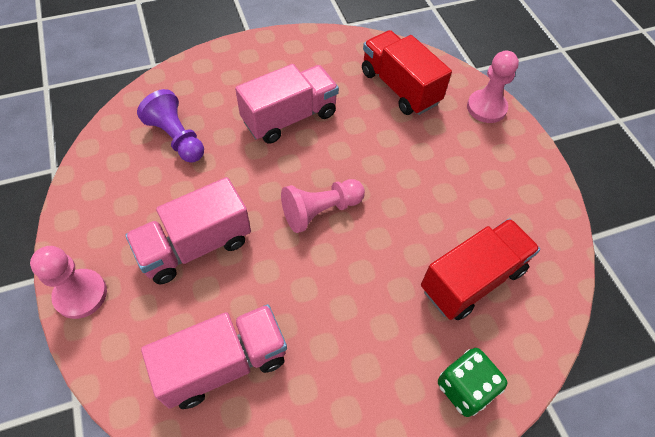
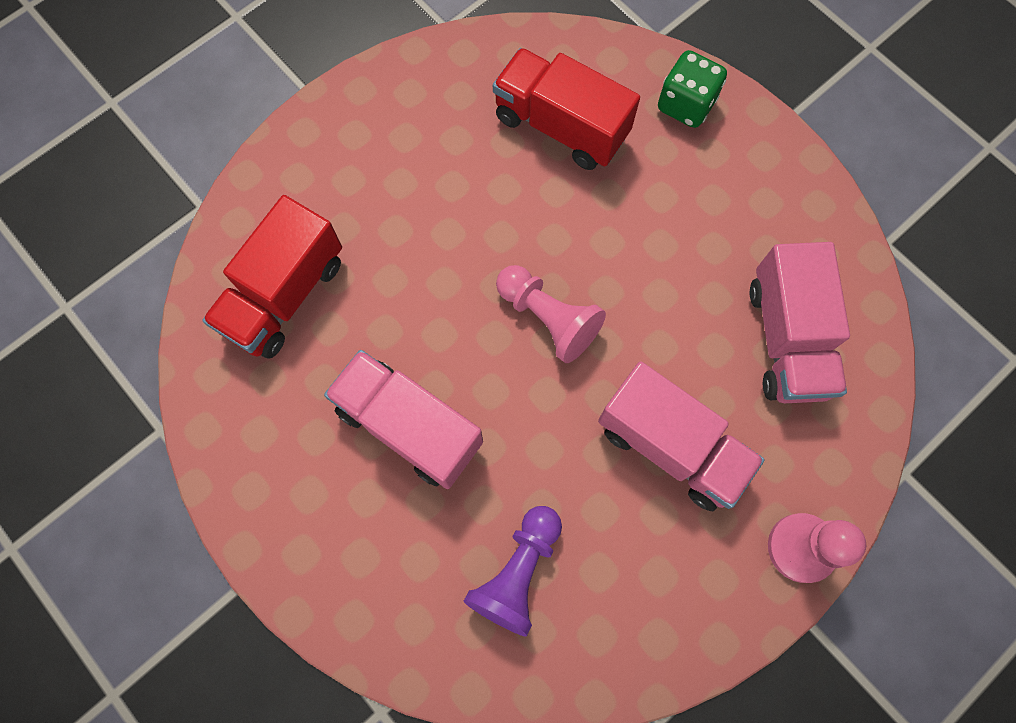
camera: 110 degrees left, 15 degrees up
(224, 364) = (786, 338): pink truck -> pink truck turned 135 degrees counterclockwise
(486, 108) = (280, 171): pink pawn -> none

